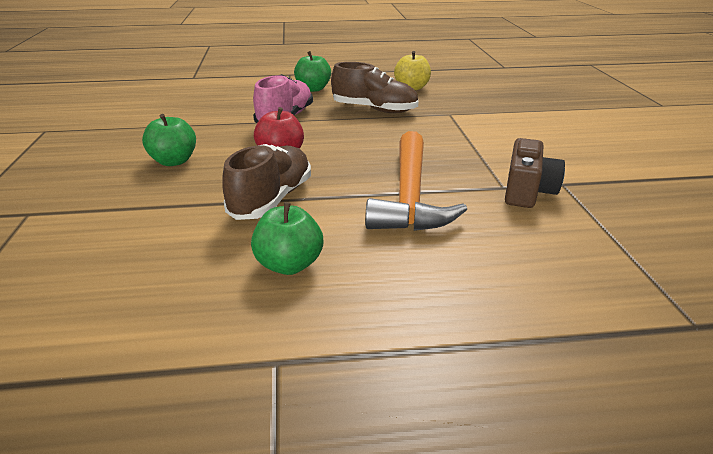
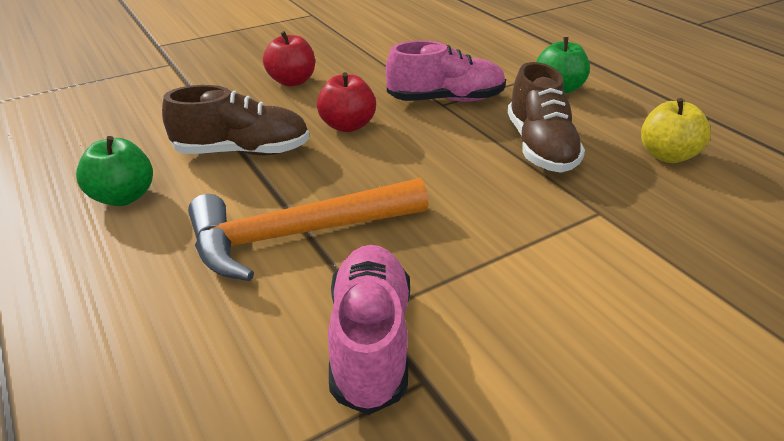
camera: 65 degrees right, 5 degrees up
(174, 161) = (292, 81): green apple -> red apple
(527, 191) = (370, 341): brown camera -> pink shoe

